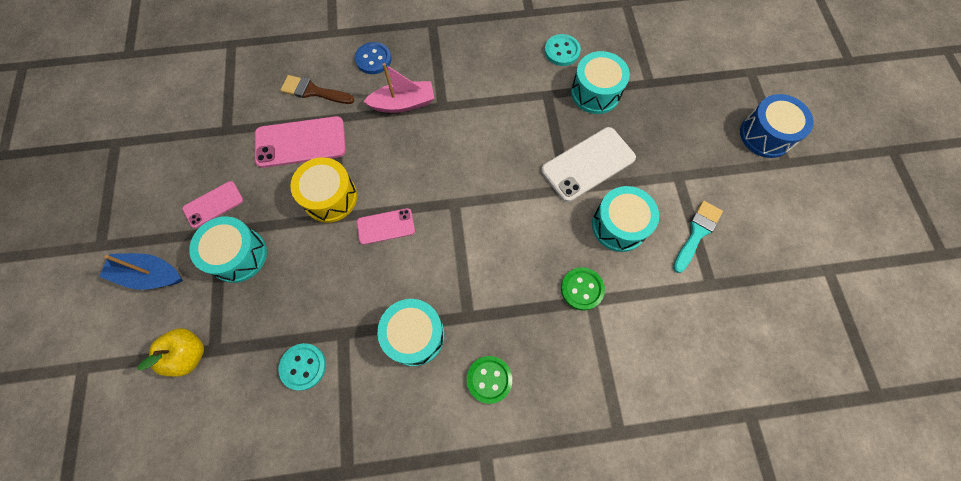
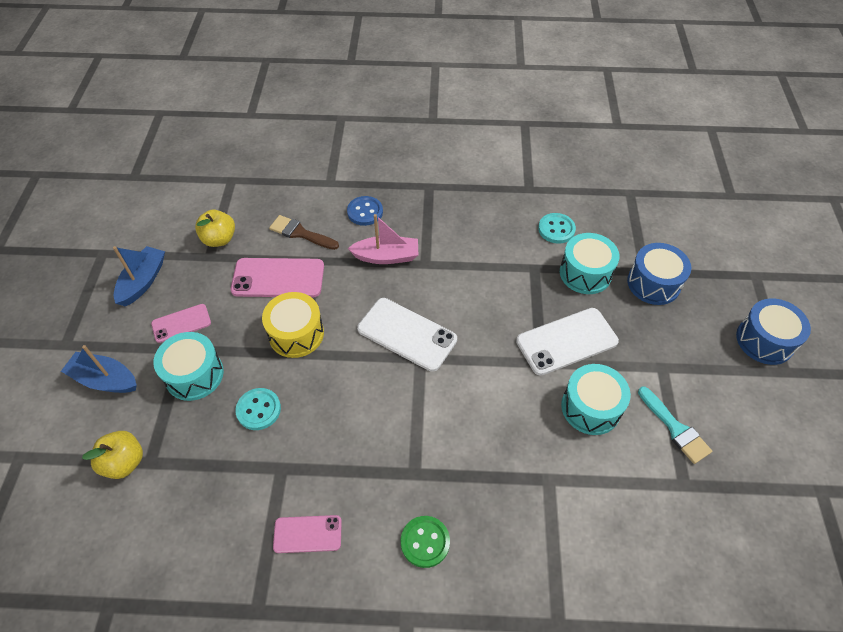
camera: 10 degrees right, 15 degrees down
(164, 166) = (143, 281): none -> blue boat
(232, 110) = (219, 239): none -> yellow apple
(303, 366) = (235, 494): turquoise button -> turquoise button (258, 410)
(385, 226) = (346, 370): pink phone -> pink phone (307, 534)
(414, 335) = (355, 483): turquoise drum -> none
(437, 181) = (407, 334): none -> white phone
(582, 289) = (540, 465): green button -> none
(659, 93) = (653, 283): none -> blue drum
(697, 233) = (675, 428): turquoise brush -> turquoise brush turned 105 degrees clockwise

